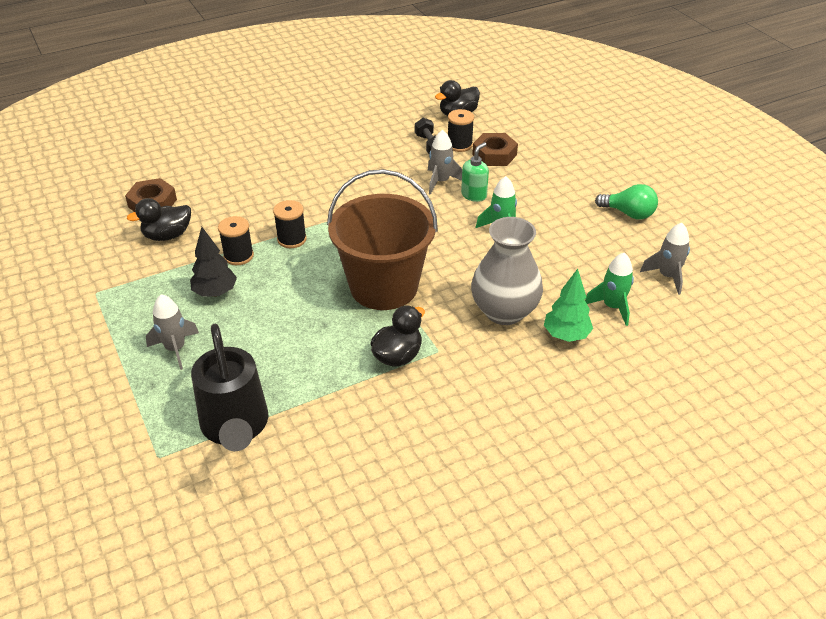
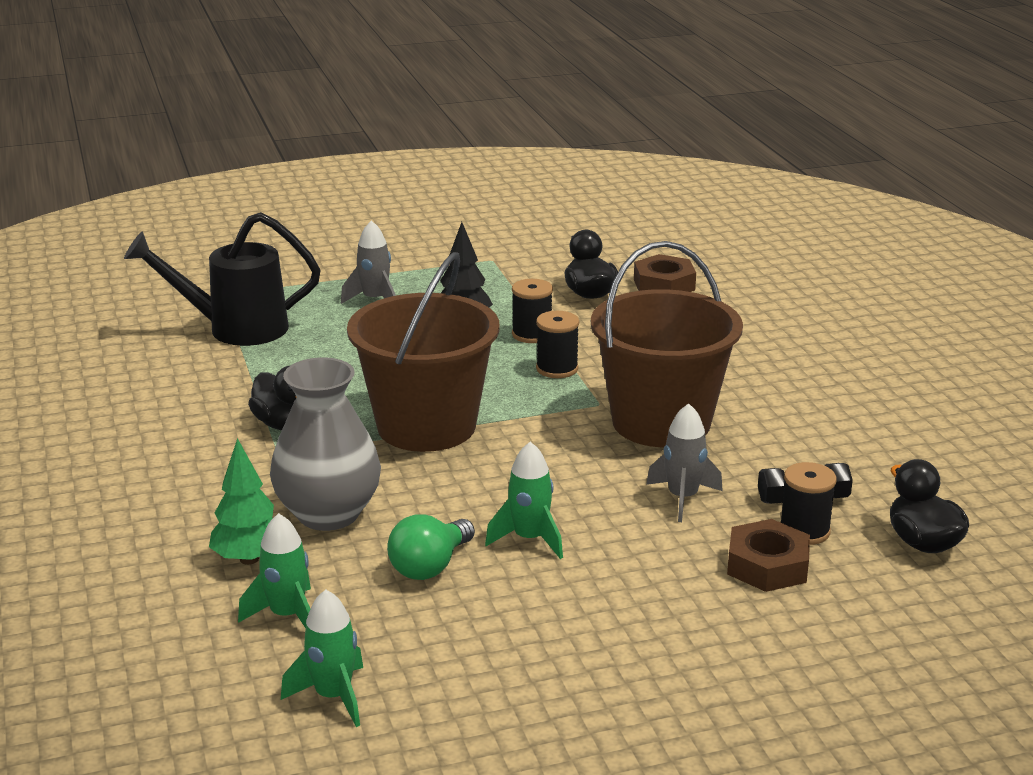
camera: 100 degrees right, 15 degrees down
(357, 193) = (661, 422): none -> brown bucket
(474, 195) = (635, 526): green soap dispenser -> none
(628, 213) = (536, 694): green light bulb -> green light bulb (430, 566)
(667, 276) = (333, 696): grey rocket -> green rocket

